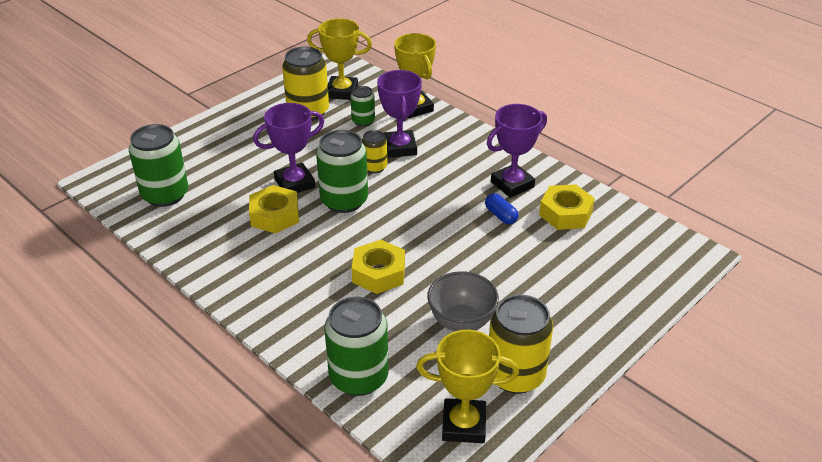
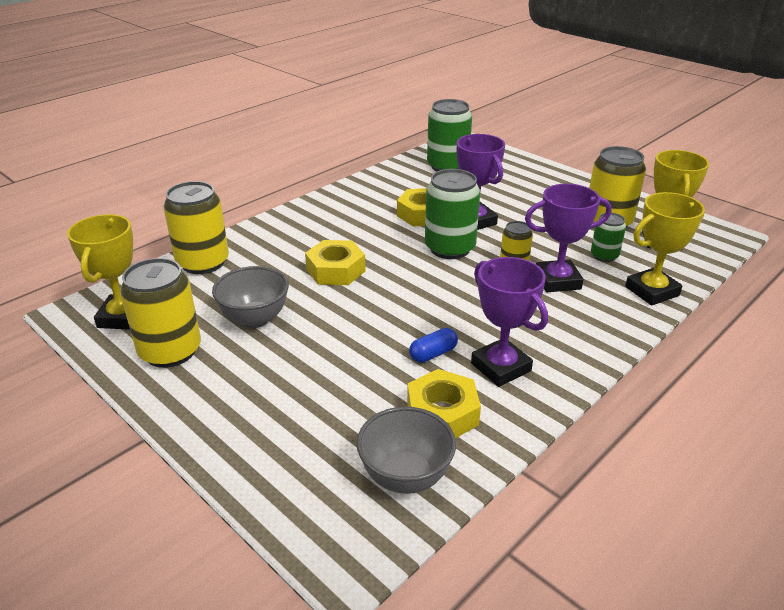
camera: 90 degrees right, 5 degrees down
(359, 377) = (203, 263): green can -> yellow can
(627, 231) = (405, 477): none -> grey bowl

